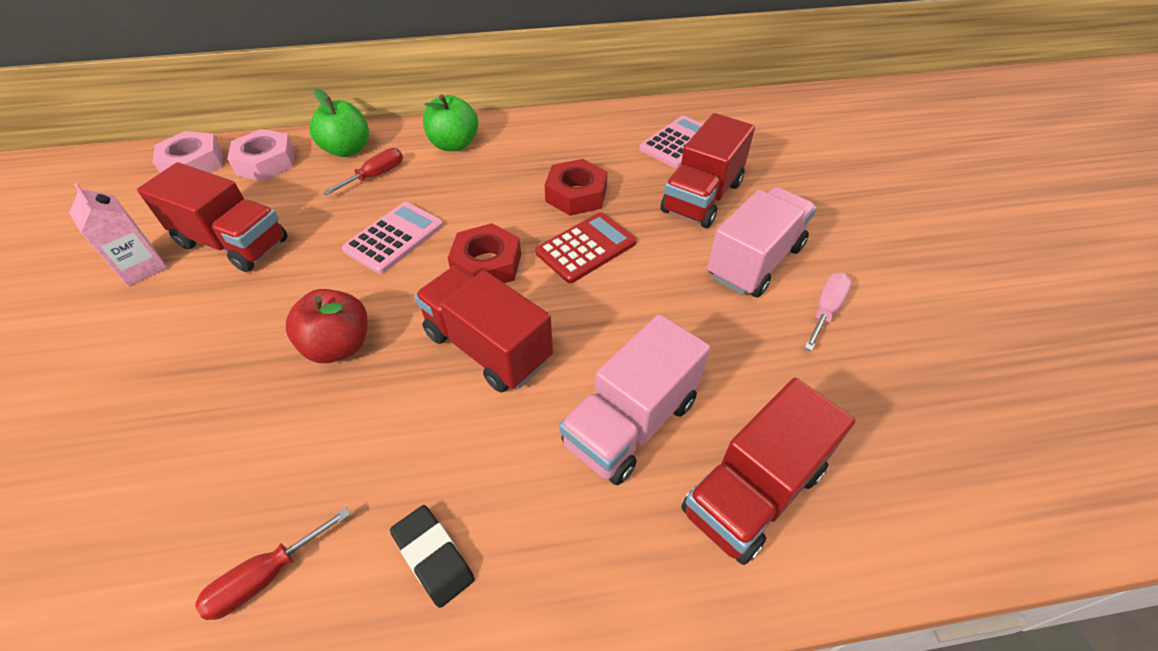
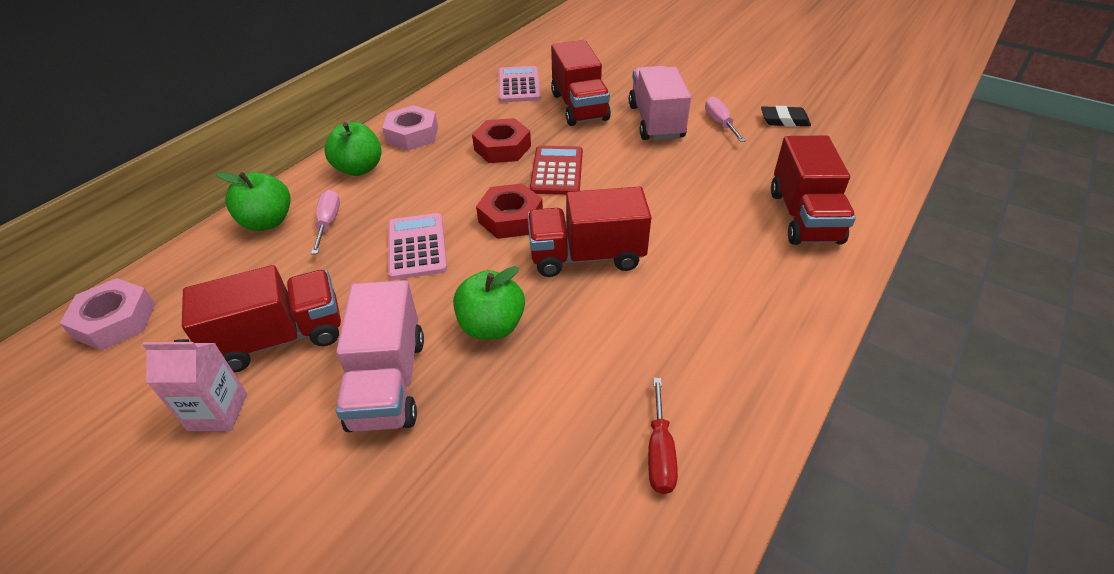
camera: 45 degrees left, 5 degrees down
(266, 162) = (200, 274): pink nut -> pink nut (412, 135)
(339, 346) = (491, 326): red apple -> green apple
(375, 176) = (328, 222): red screwdriver -> pink screwdriver
(433, 557) = (724, 361): black eraser -> black eraser (784, 120)
(631, 423) = (715, 232): pink truck -> pink truck (388, 382)

